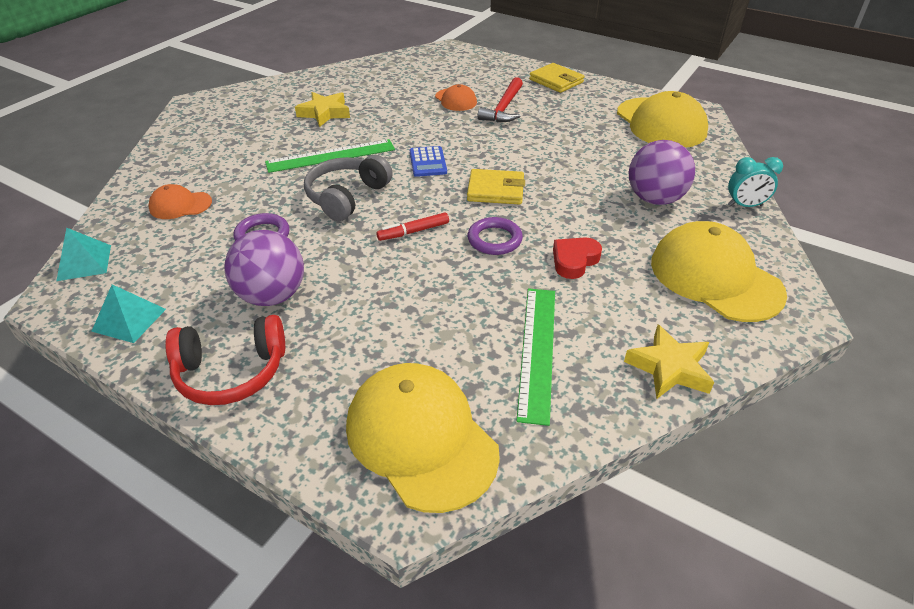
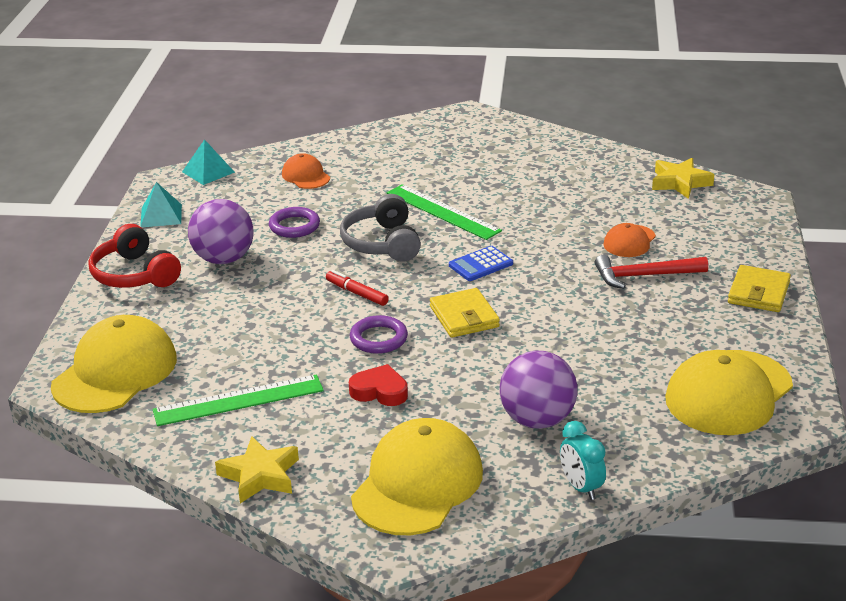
camera: 65 degrees right, 10 degrees down
(324, 113) = (518, 180): yellow star -> yellow star (680, 183)
(347, 197) = (382, 243): grey headphones -> grey headphones turned 105 degrees counterclockwise

